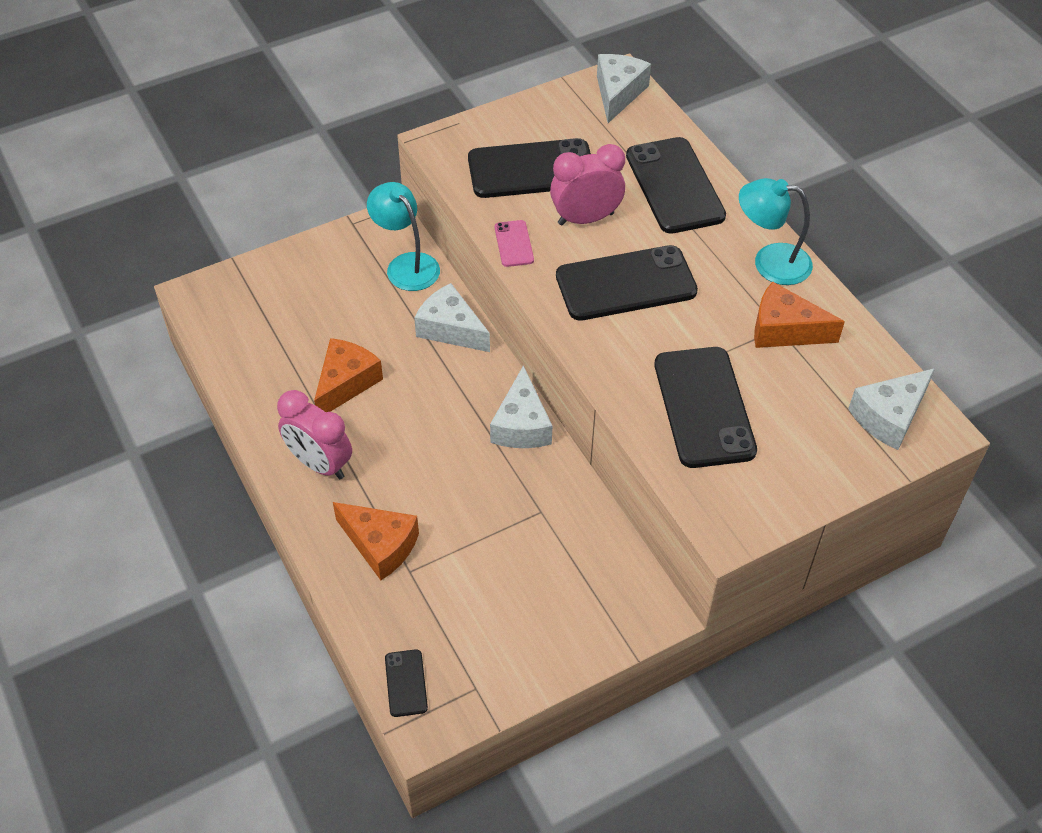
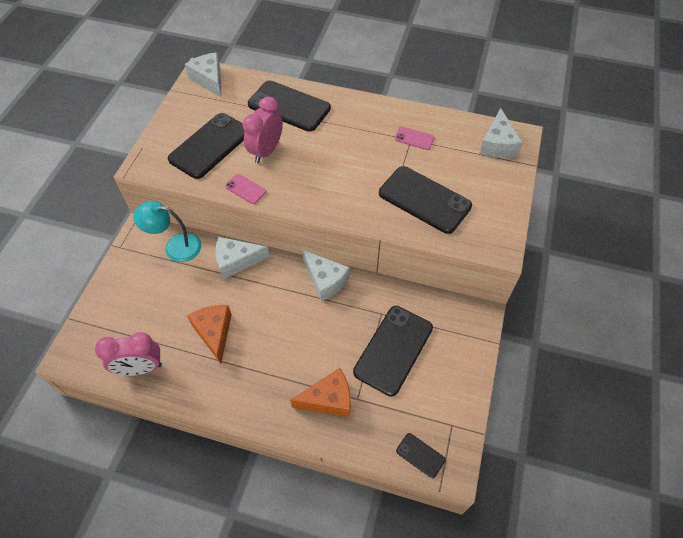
camera: 45 degrees left, 5 degrees up
(320, 464) = (249, 386): pink clock -> pink clock (140, 368)
(626, 284) = (322, 169): black phone -> black phone (393, 349)
(770, 262) = (372, 112): turquoise lamp -> none
(784, 330) = (414, 138): orange cheese -> pink phone

